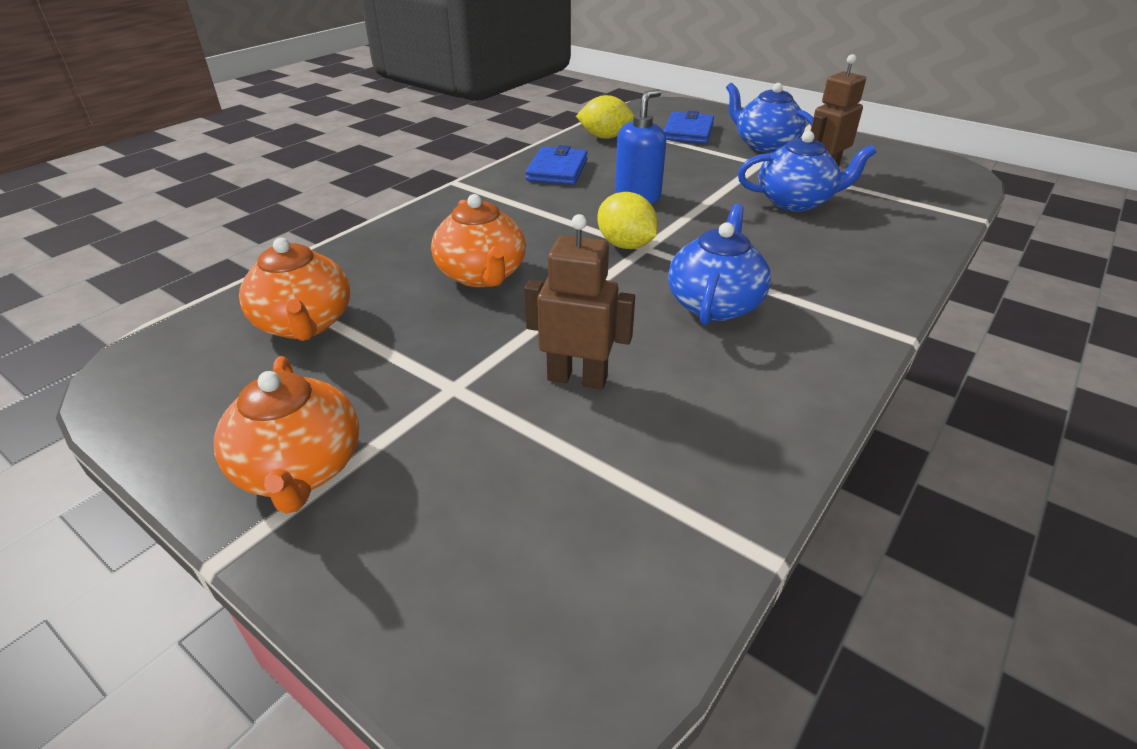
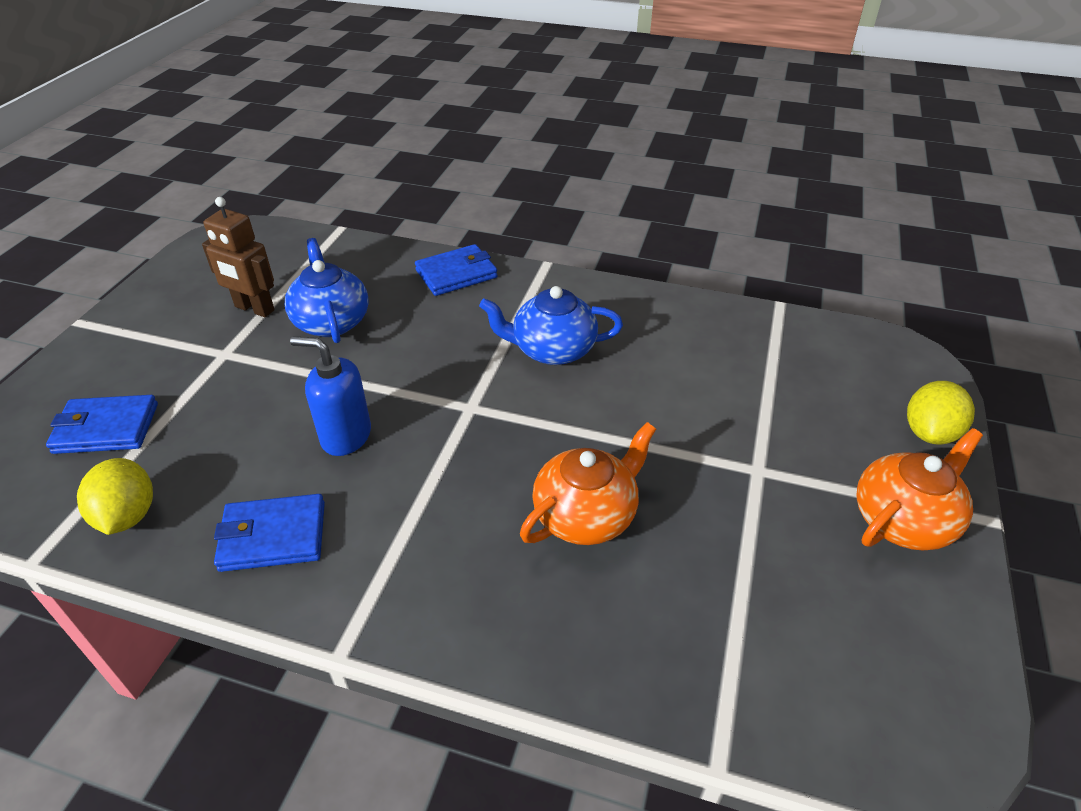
camera: 110 degrees left, 5 degrees up
(305, 324) = (760, 631): orange teapot -> none
(577, 378) = (697, 403): brown robot -> none
(625, 245) = (472, 421): yellow lemon -> yellow lemon (929, 433)
(764, 145) = (161, 355): blue teapot -> none
(880, 271) = (456, 274): none -> blue wallet

